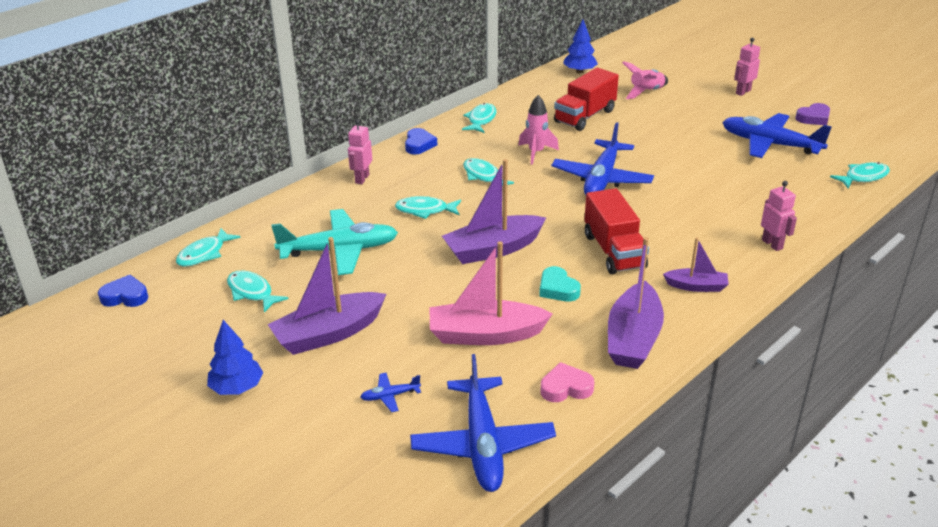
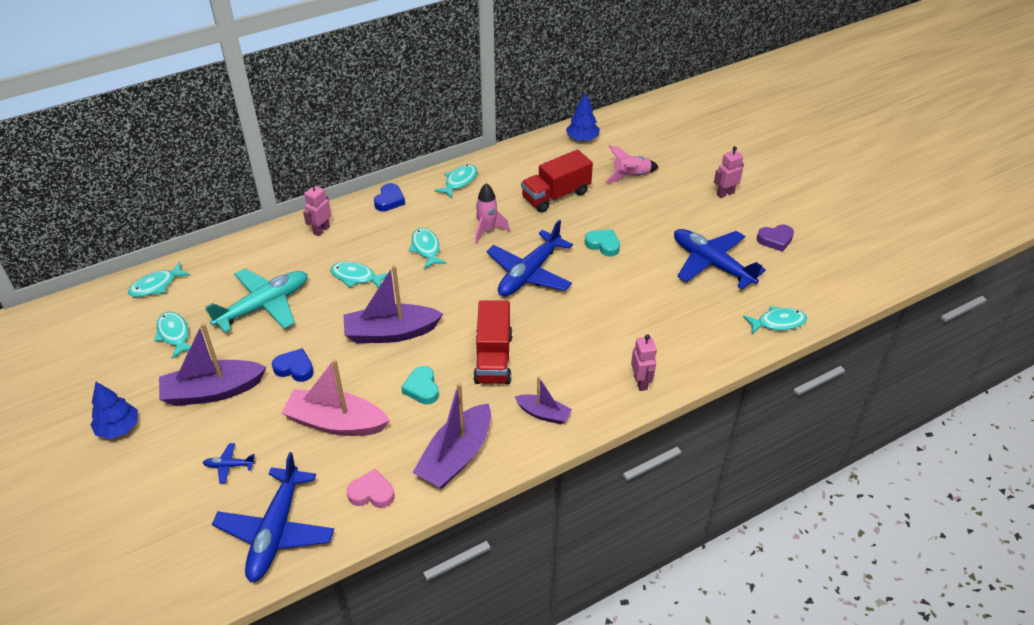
camera: 15 degrees right, 10 degrees up
(125, 296) = (77, 316): blue heart -> blue heart (295, 368)
(339, 250) = (264, 306): turquoise plane -> turquoise plane turned 45 degrees counterclockwise
(657, 146) = (603, 245): none -> turquoise heart

